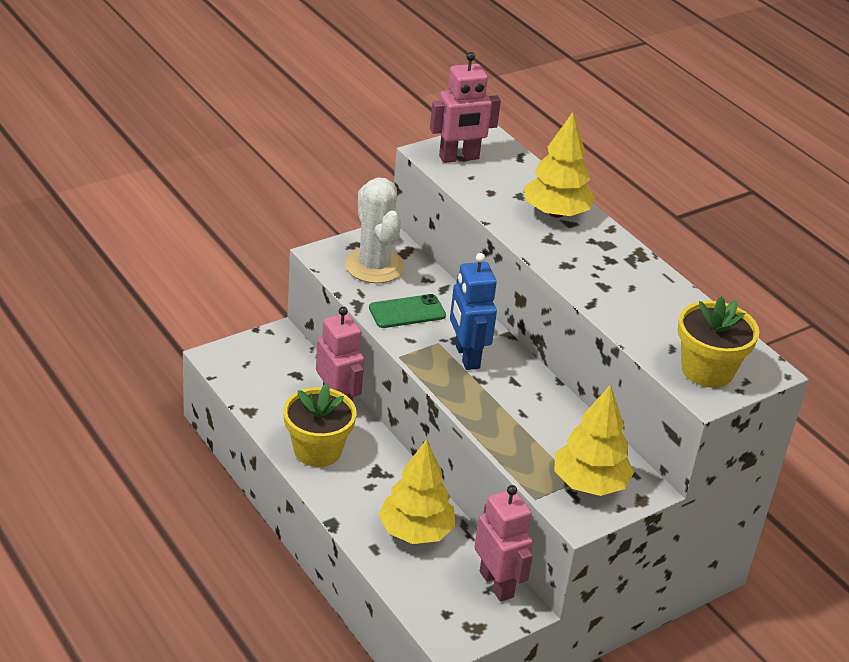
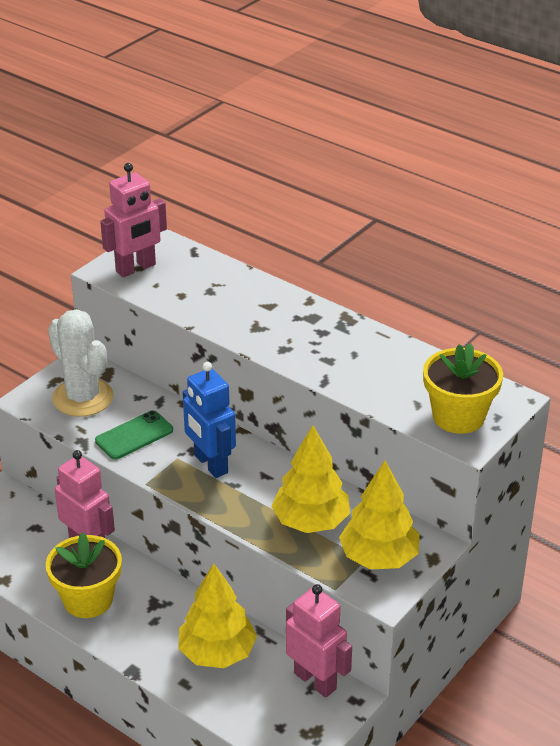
camera: 15 degrees left, 0 degrees up
(555, 213) = (251, 299): yellow tree -> yellow tree (310, 522)

